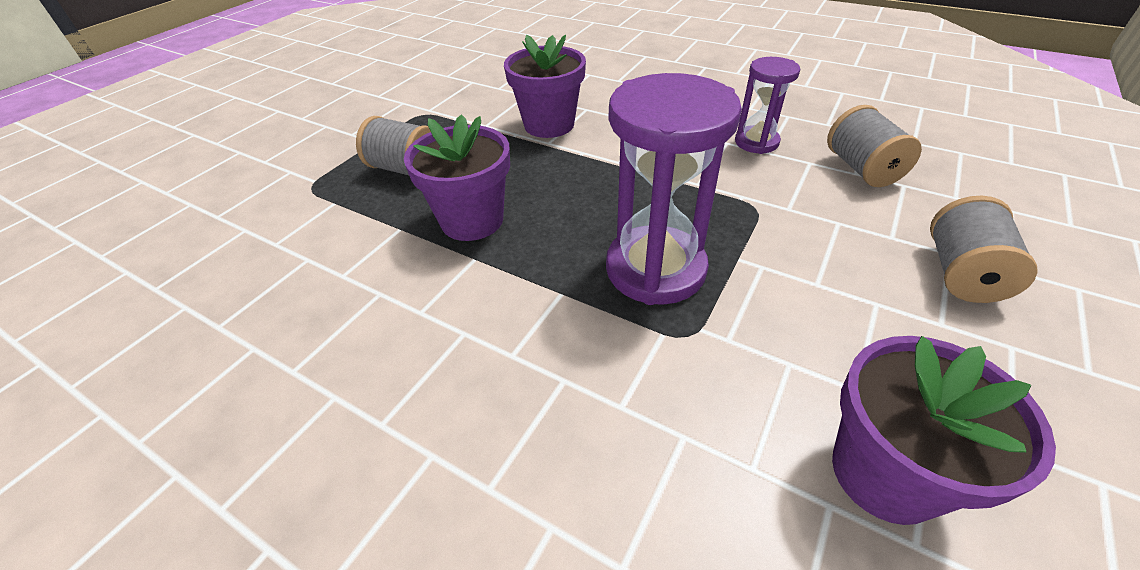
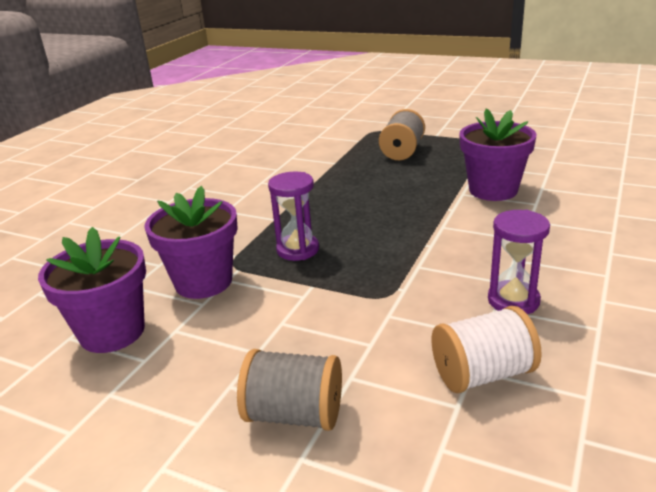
camera: 85 degrees right, 15 degrees down
(472, 220) = (346, 181): purple flower pot -> purple flower pot (203, 282)
(655, 269) = (298, 250): purple hourglass -> purple hourglass, size x0.56
(861, 169) = (482, 374): grey spool -> white spool

